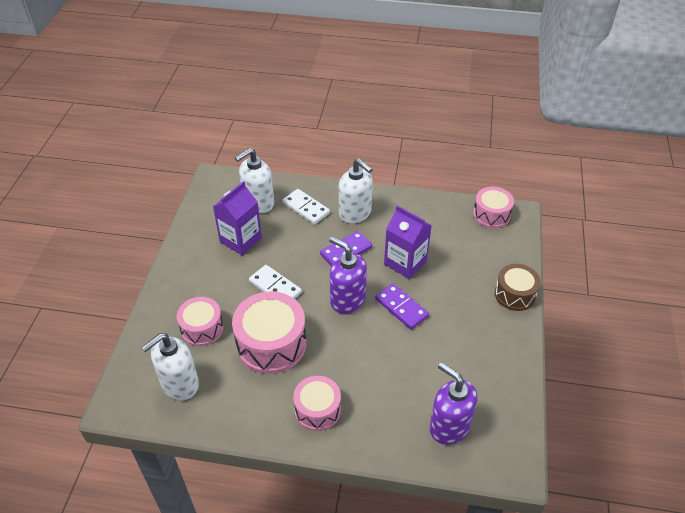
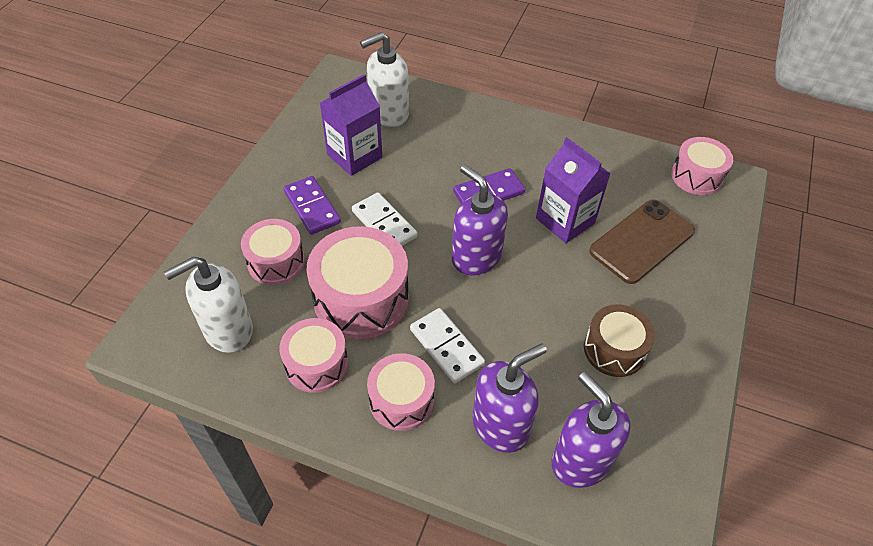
camera: 10 degrees right, 5 degrees up
(251, 396) = (316, 364): none -> pink drum
(306, 208) = (448, 129): white domino -> white domino (446, 347)
(355, 213) = (511, 145): white soap dispenser -> none
(390, 413) = (500, 425): none -> purple soap dispenser
(401, 307) = (547, 280): purple domino -> purple domino (312, 207)
(461, 268) = (641, 241): none -> brown phone
(515, 294) = (710, 290): brown drum -> brown drum (614, 349)

